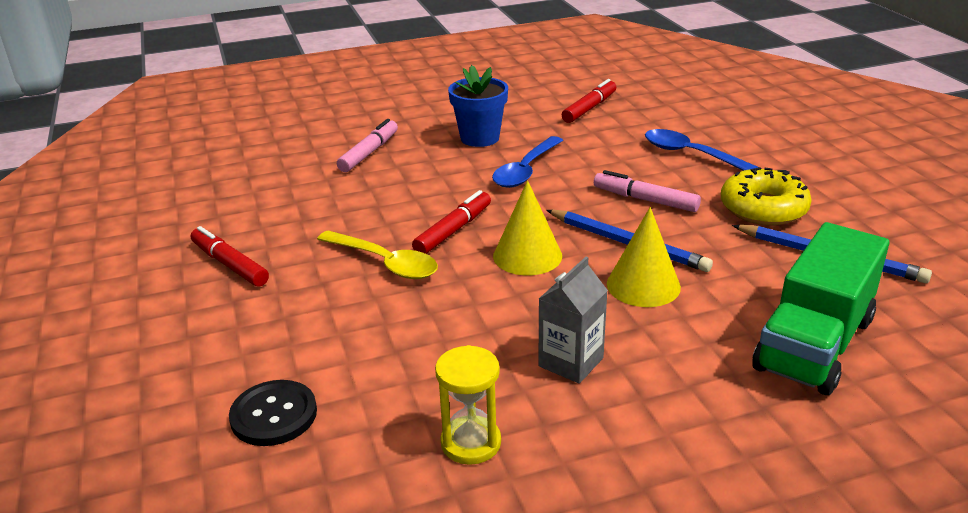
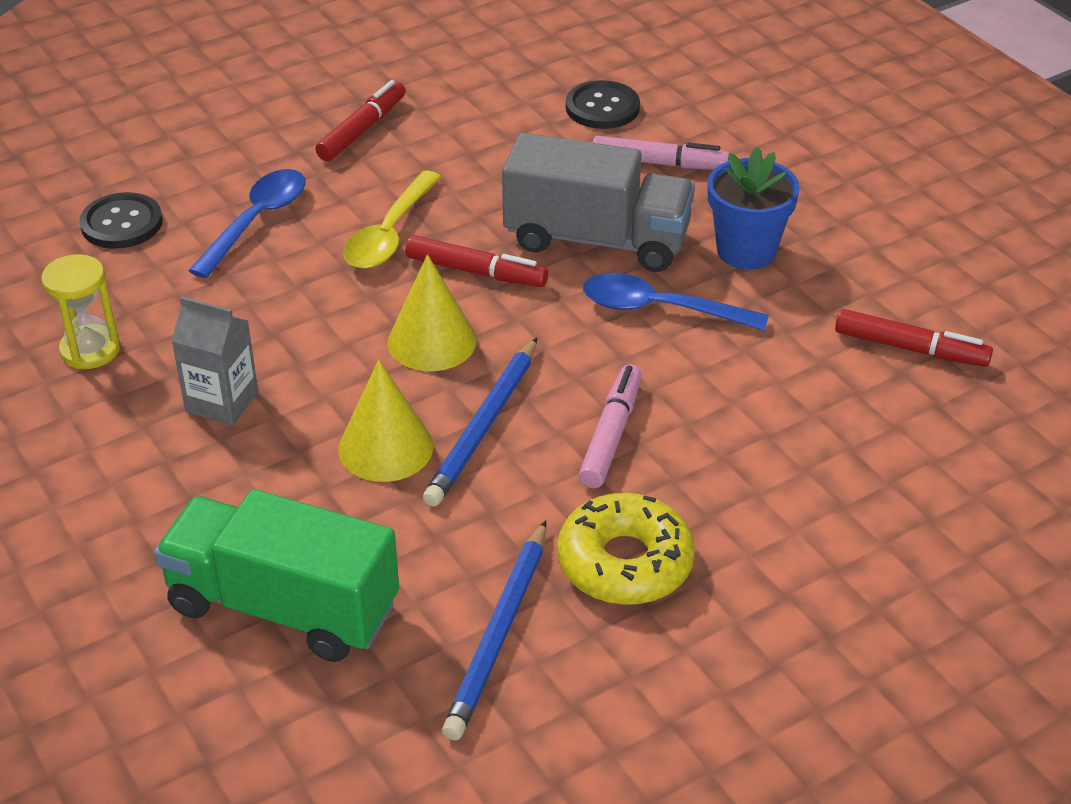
camera: 75 degrees right, 10 degrees up
(287, 164) = (602, 107): none -> black button
(441, 182) = (597, 240): none -> grey truck
(691, 154) = (782, 477): blue spoon -> blue spoon (256, 221)

